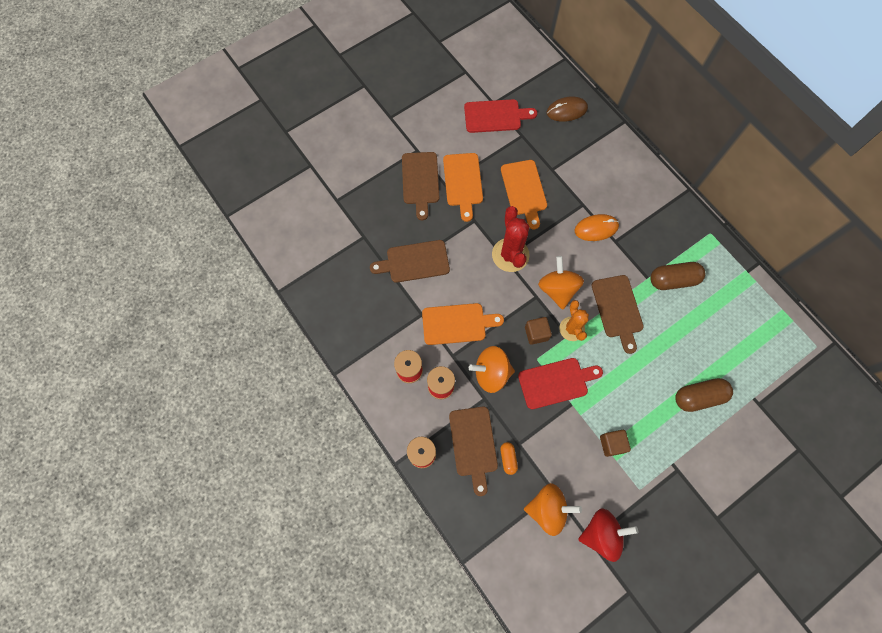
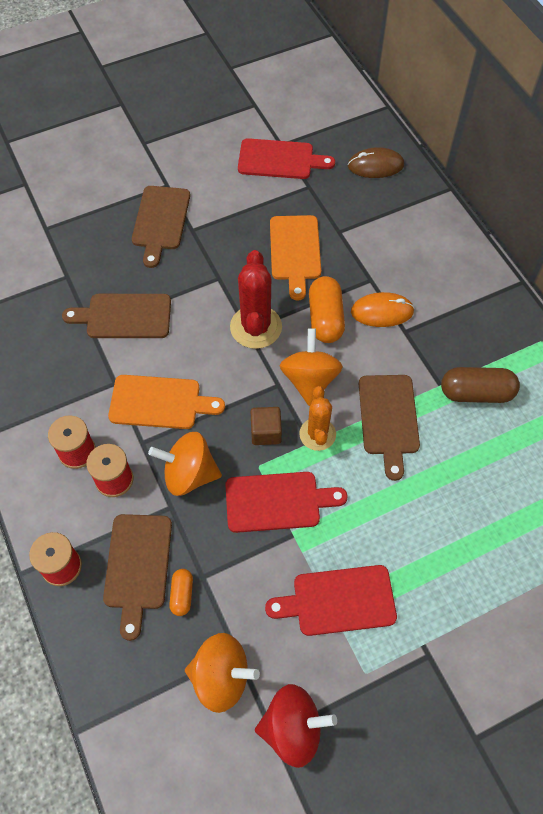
camera: 10 degrees right, 10 degrees down
(463, 182) = (216, 230): orange cutting board -> none
(557, 240) = (325, 318): none -> orange capsule
(612, 444) = (338, 600): brown cube -> red cutting board
(698, 397) = (481, 556): brown capsule -> none

